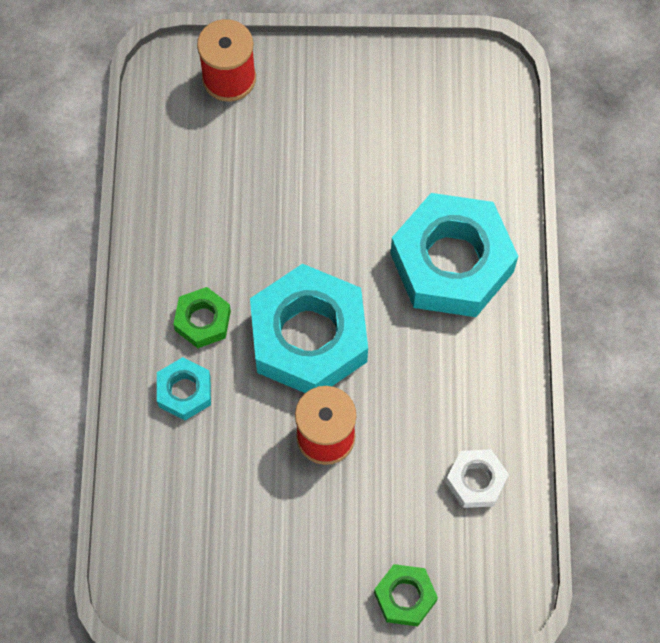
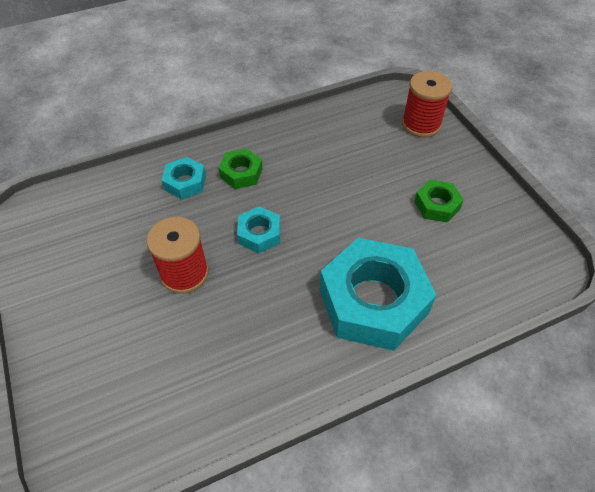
camera: 65 degrees right, 15 degrees down
(309, 337) = (259, 234): turquoise nut -> turquoise nut, size x0.47
(405, 597) = (62, 381): green nut -> green nut (437, 205)
(476, 481) = (187, 397): white nut -> none

